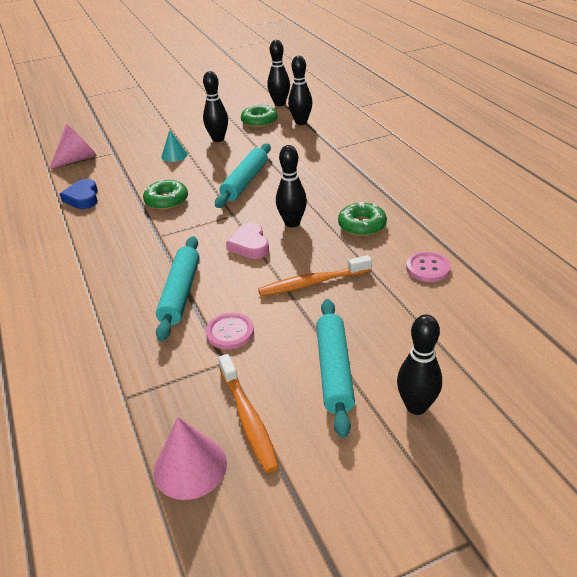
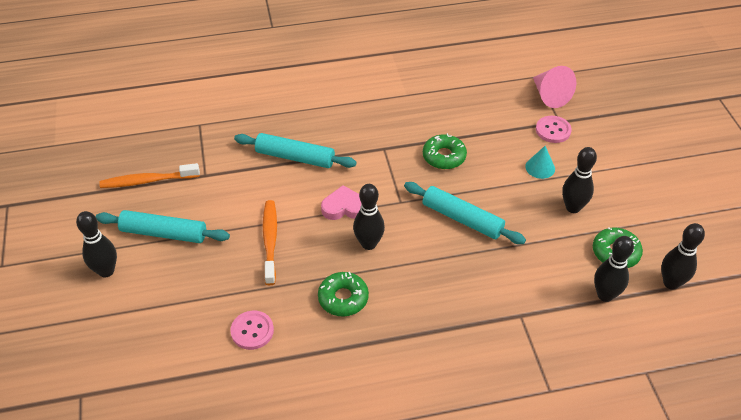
camera: 100 degrees right, 10 degrees up
(82, 198) = (468, 101): blue heart -> none
(190, 467) = (127, 151): pink cone -> none
(230, 332) = (234, 181): pink button -> pink button (553, 130)

